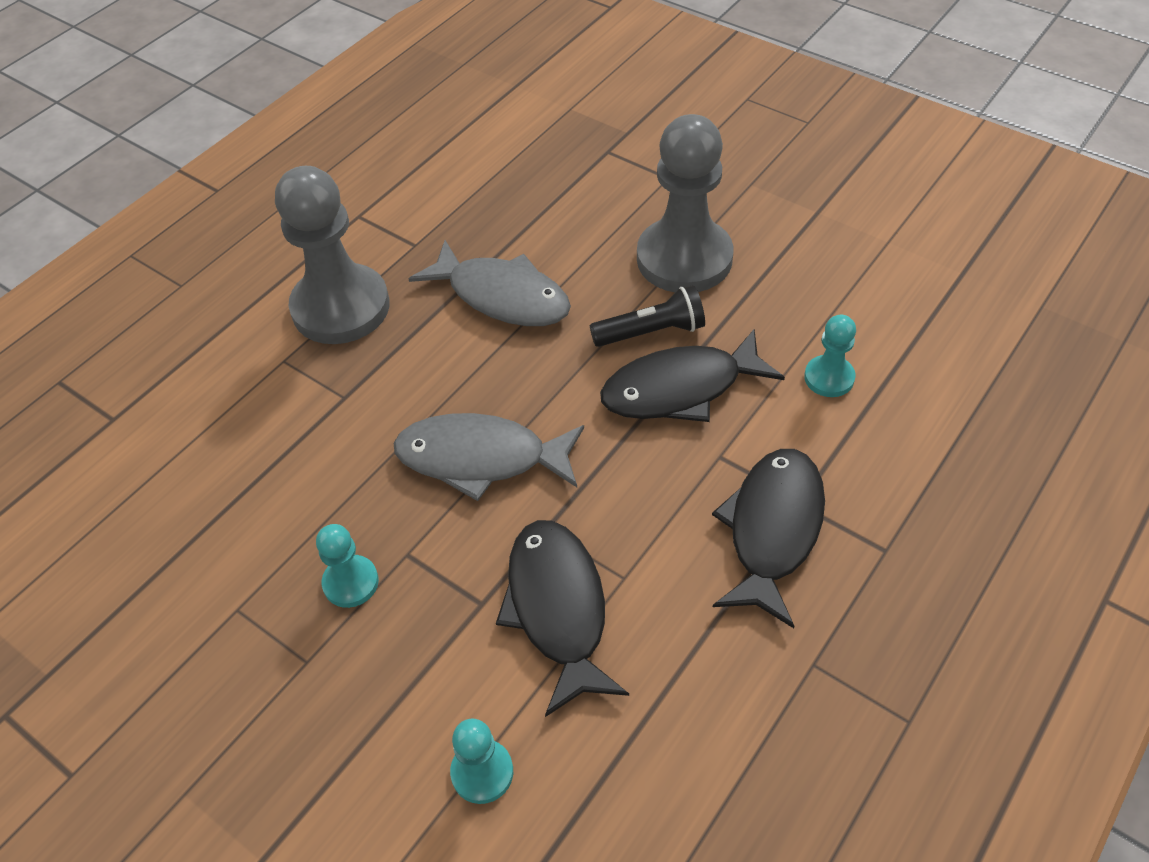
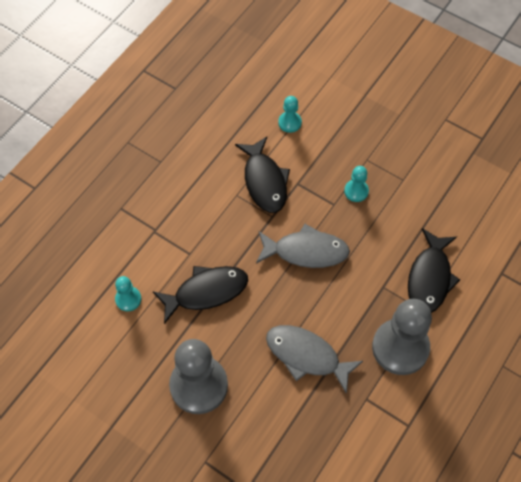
camera: 175 degrees right, 10 degrees up
(651, 332) = (220, 329): black flashlight -> none
(772, 530) = (169, 217): black fish -> black fish (429, 278)

